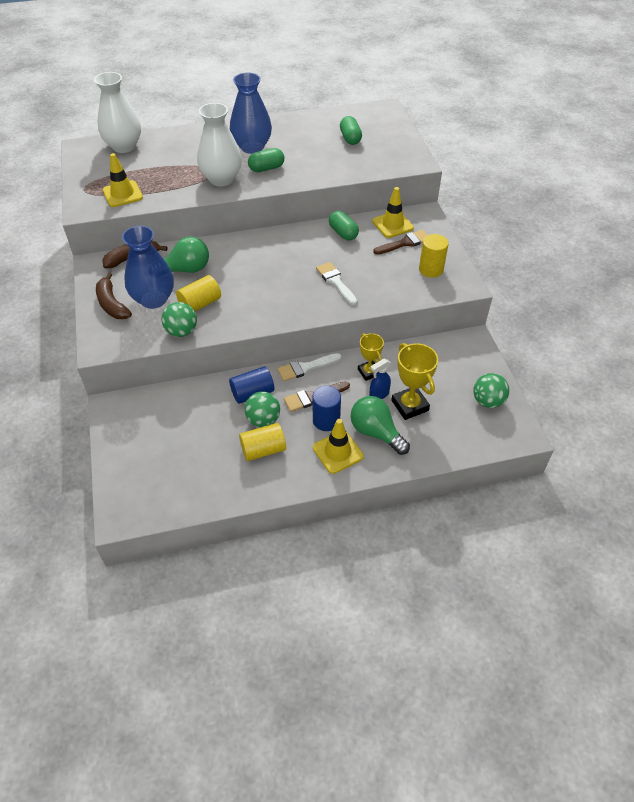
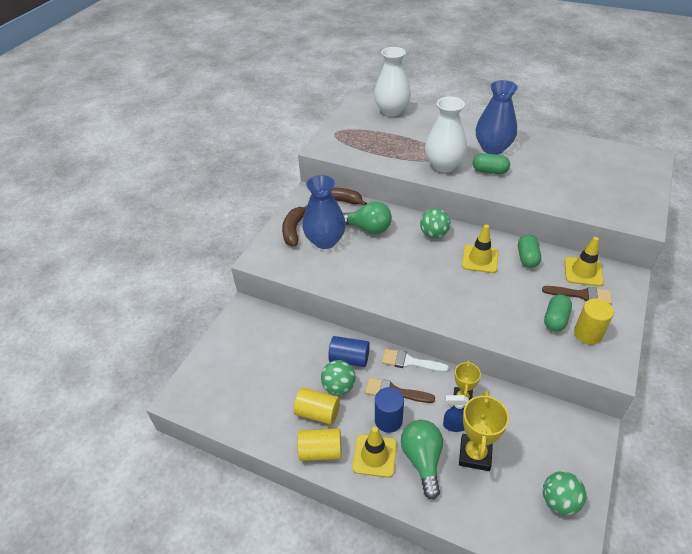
camera: 40 degrees right, 5 degrees down
(122, 194) = (358, 147): yellow traffic cone -> yellow traffic cone (480, 259)
(181, 331) = (323, 277): green ball -> green ball (434, 234)
(200, 304) = (355, 262): yellow cylinder -> yellow cylinder (320, 451)
(335, 282) = (483, 299): white brush -> none
(350, 138) = (591, 173): green capsule -> green capsule (555, 319)

